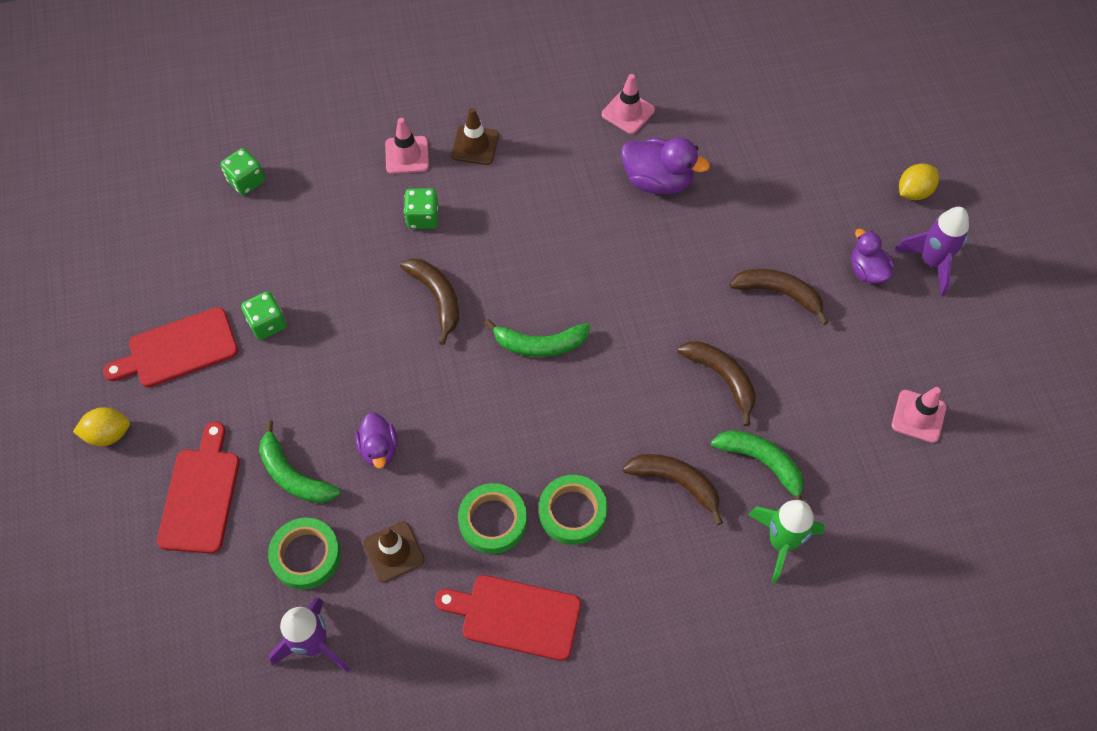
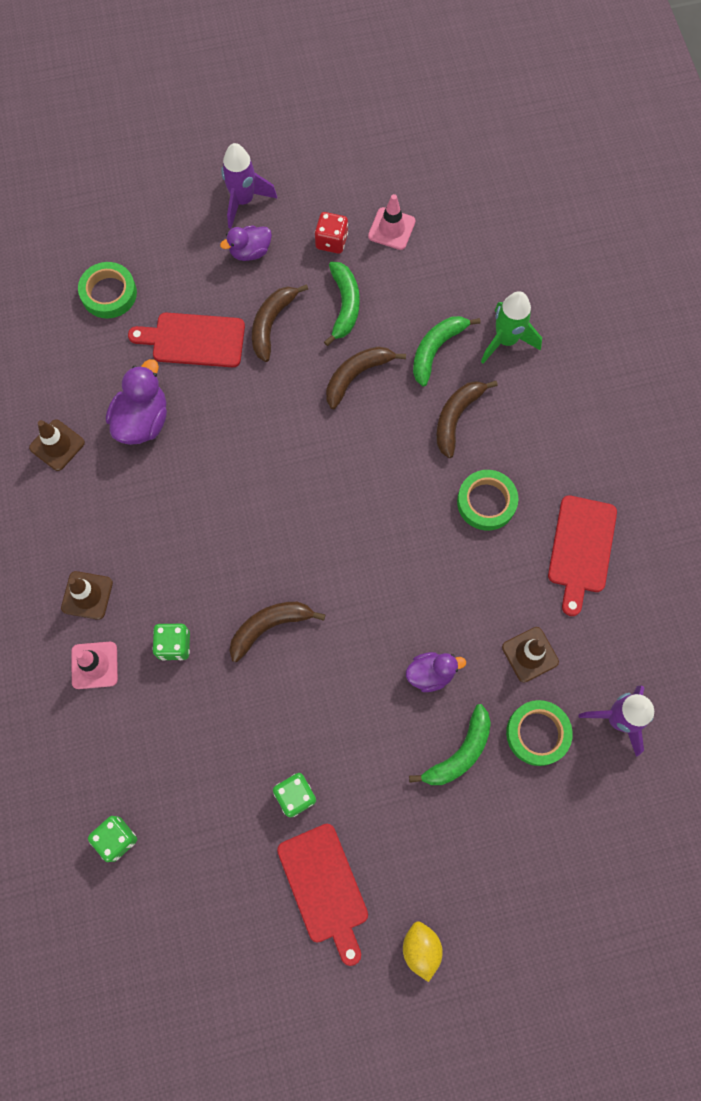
camera: 90 degrees left, 10 degrees up
(200, 495) = (483, 842): red cutting board -> red cutting board (194, 340)
(493, 521) = (497, 569): green tape -> green tape (109, 293)
(539, 344) = (321, 530): green banana -> green banana (344, 305)
(628, 112) = (57, 445): pink traffic cone -> brown traffic cone
(892, 352) = (331, 241): none -> red dice
(913, 192) = (168, 206): yellow lemon -> none

